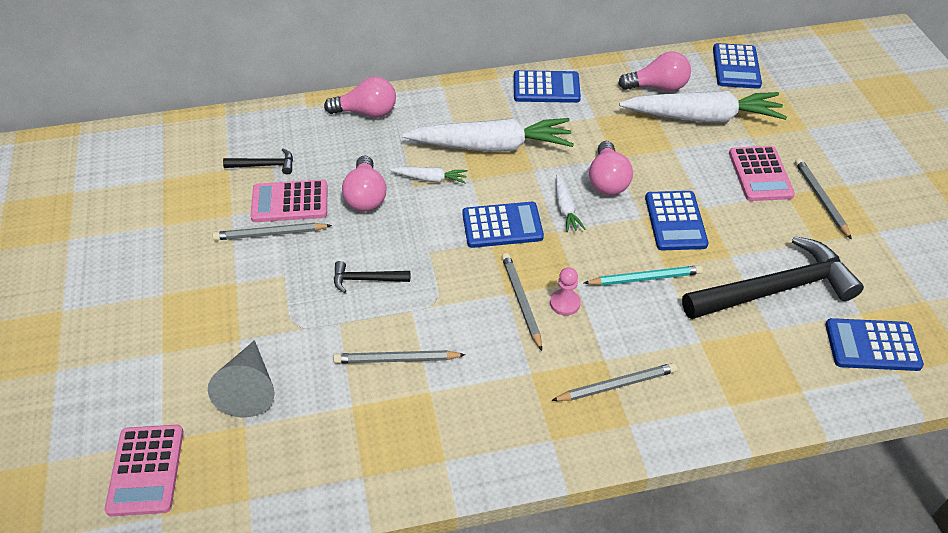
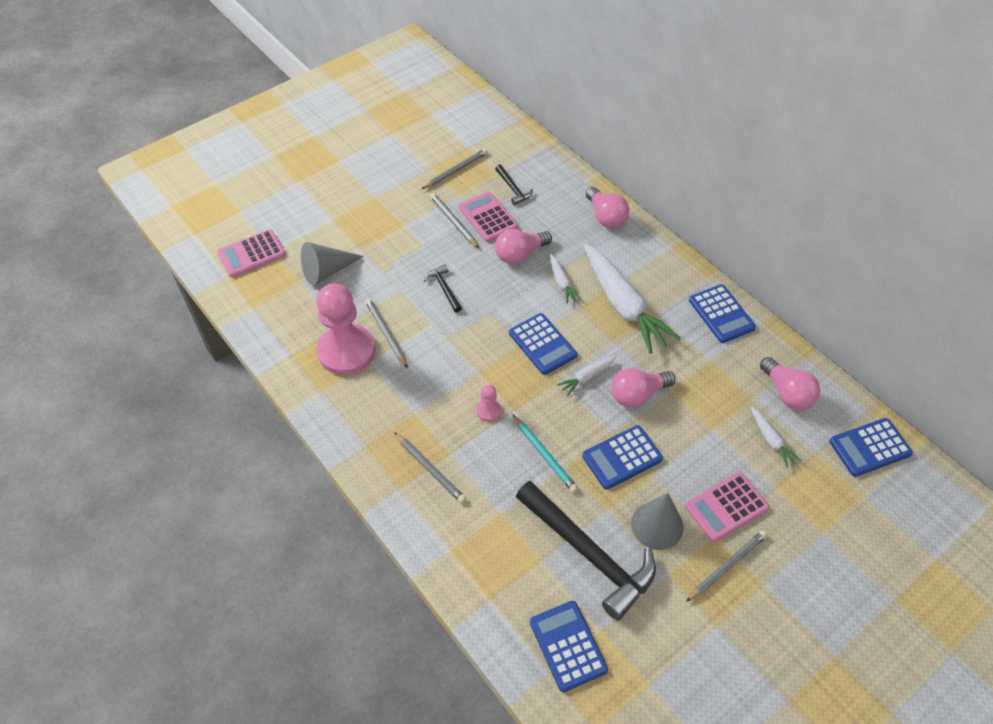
camera: 65 degrees right, 5 degrees up
(397, 411) = (346, 351): none -> pink pawn
(521, 301) = (475, 383): grey pencil -> grey pencil (455, 170)
(702, 117) = (771, 440): white carrot -> white carrot, size x0.44
(761, 227) = (657, 525): none -> grey cone

